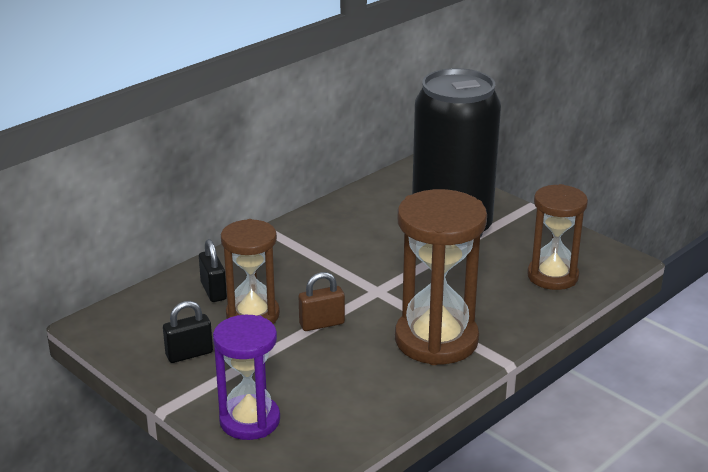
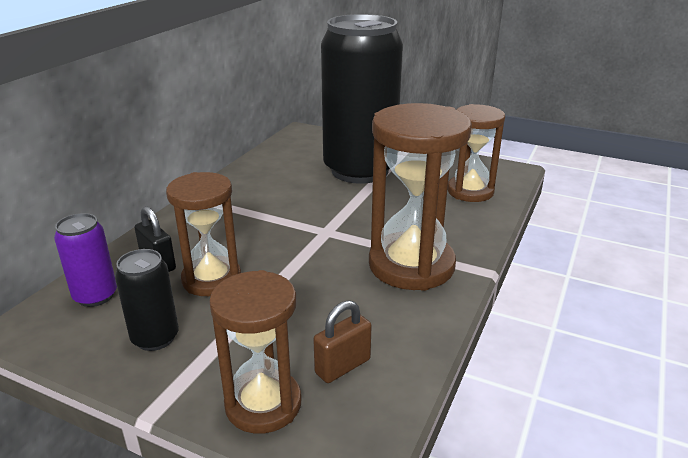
camera: 20 degrees left, 0 degrees up
(154, 309) = (95, 296): none -> purple can
(189, 354) = (155, 338): black padlock -> black can
(250, 420) = (263, 404): purple hourglass -> brown hourglass
(322, 324) = (289, 273): brown padlock -> brown padlock (342, 366)

